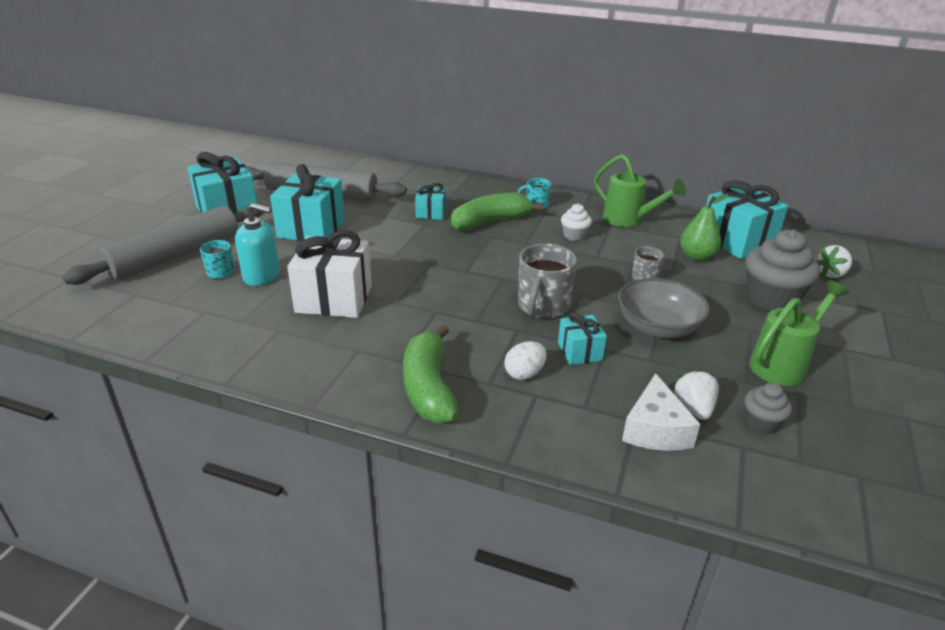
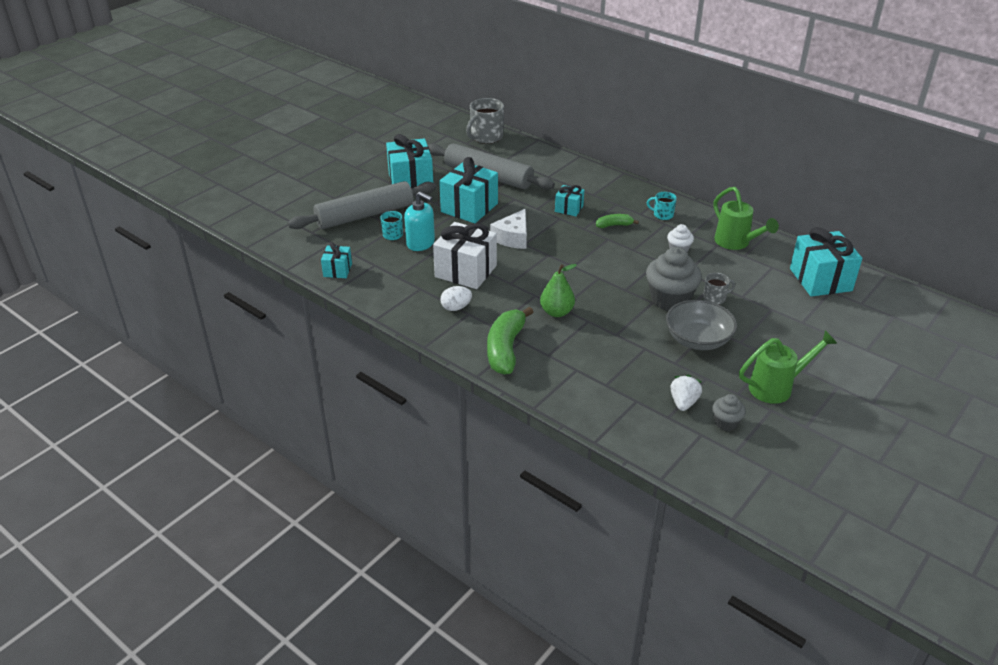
camera: 20 degrees right, 5 degrees up
(490, 222) = (614, 225): green banana -> green banana, size x0.51
(524, 373) = (576, 353): white egg -> white egg (456, 307)
(542, 307) = (617, 306): grey mug -> grey mug (486, 137)
(579, 351) = (625, 346): turquoise gift -> turquoise gift (337, 270)
(655, 429) = (646, 410): white cheese -> white cheese (513, 238)
(697, 256) = (773, 287): green pear -> green pear (556, 312)
(771, 299) = (809, 336): grey cupcake -> grey cupcake (670, 299)
(831, 274) = (883, 324): white strawberry -> none

